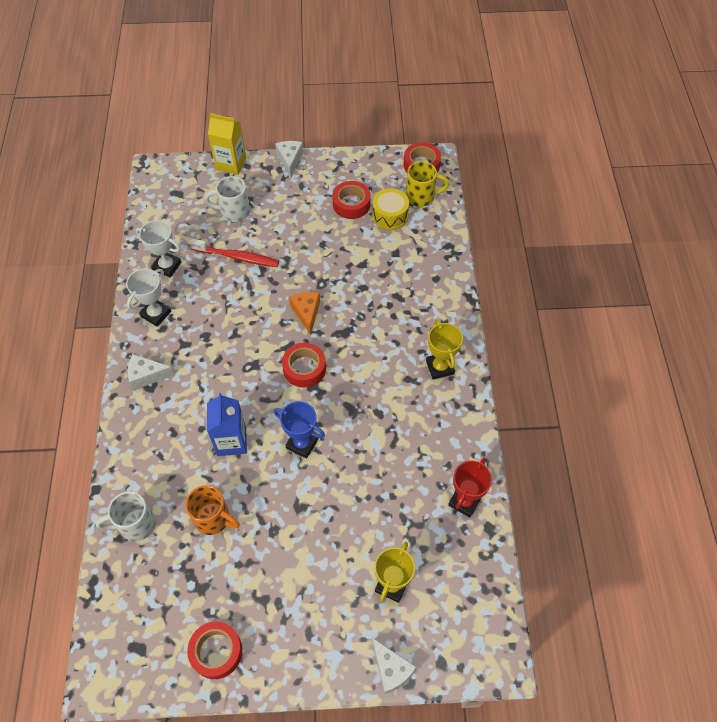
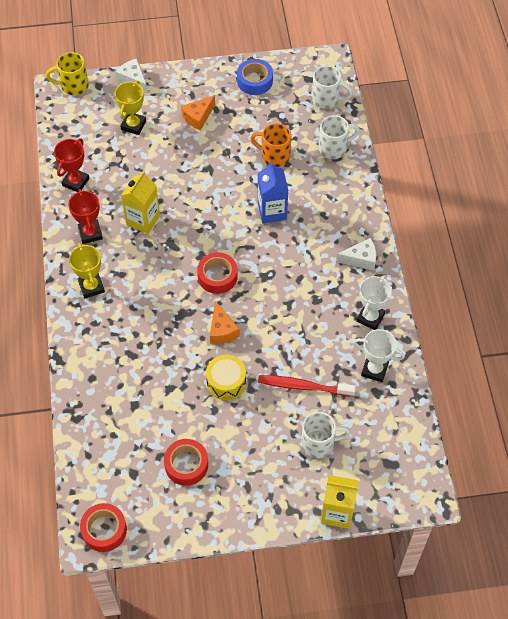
camera: 175 degrees right, 0 degrees up
(123, 607) = (327, 99): none -> white mug
(216, 651) = (254, 81): red tape -> blue tape
(290, 160) = (266, 524): white cheese -> none
(302, 443) = (212, 214): blue trophy -> none
(304, 591) = (198, 117): none -> orange cheese
(383, 442) = (143, 220): none -> yellow carton
(390, 216) = (141, 452): yellow drum -> yellow drum (226, 382)
(421, 197) = (105, 482): yellow mug -> yellow mug (73, 86)
(443, 430) = (90, 233): none -> red trophy

